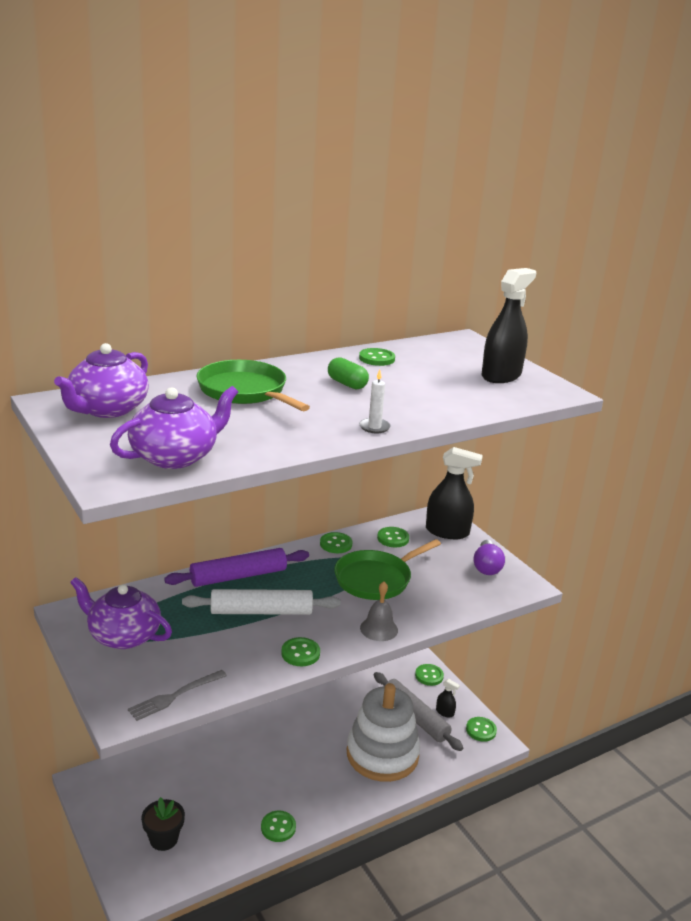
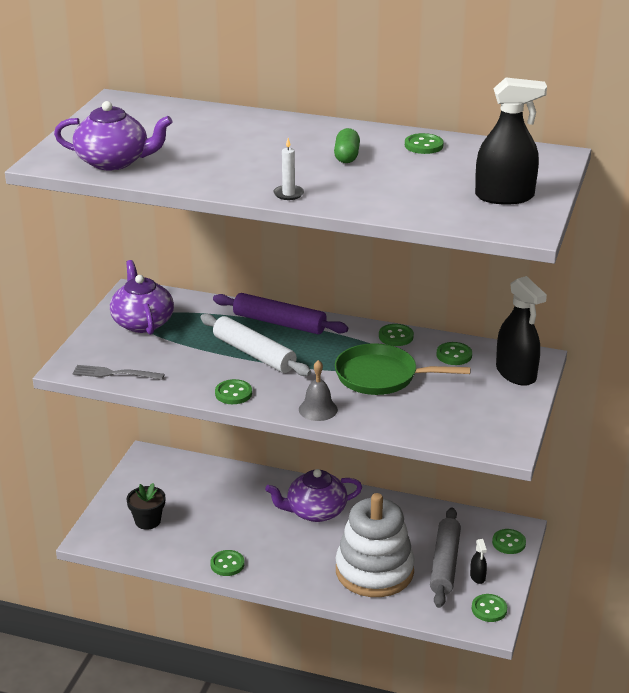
camera: 50 degrees right, 5 degrees up
(107, 409) = (139, 116): purple teapot -> purple teapot (315, 511)
(245, 391) = (256, 136): green pan -> none
(486, 567) = (498, 416): purple light bulb -> none

